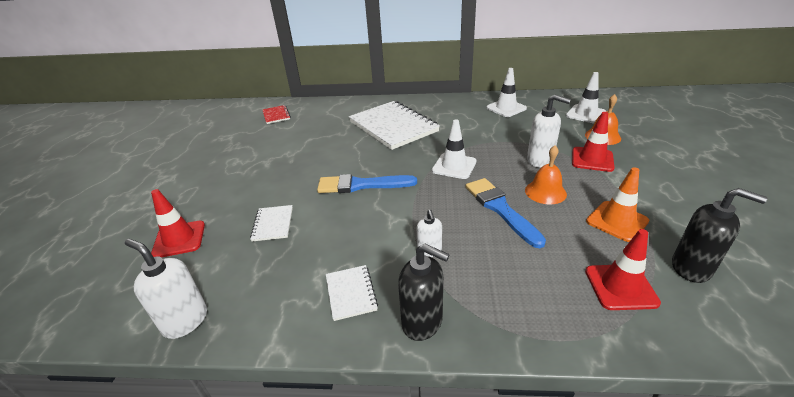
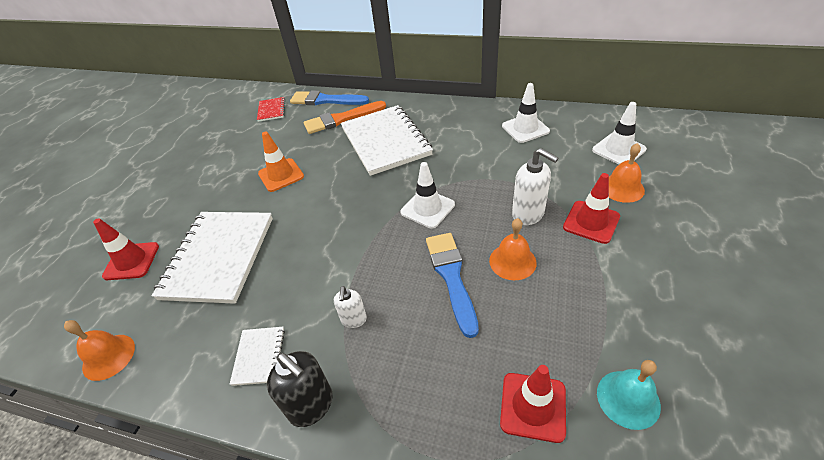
camera: 15 degrees right, 10 degrees up
(185, 320) = (108, 356): white soap dispenser -> orange bell
(273, 224) = (219, 257): white notebook -> white notebook, size x2.25
(345, 116) = (341, 119): none -> orange brush
(361, 185) = (320, 220): blue brush -> blue brush (325, 100)
(617, 221) = (574, 317): orange traffic cone -> orange traffic cone (281, 175)
(691, 268) = (628, 399): black soap dispenser -> turquoise bell

